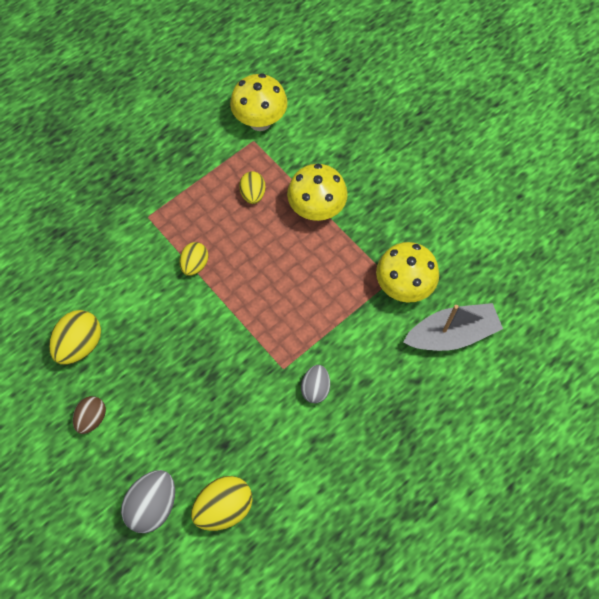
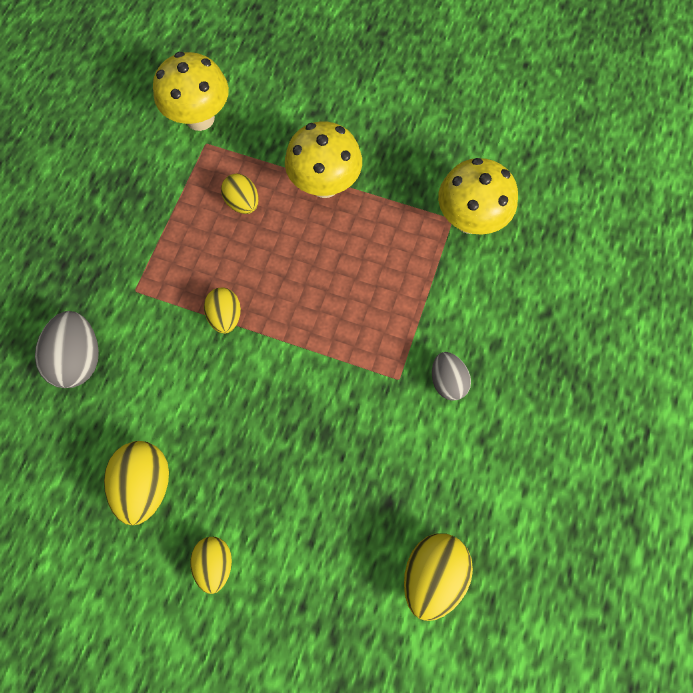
camera: 30 degrees left, 5 degrees up
(92, 418) = (215, 563): brown egg -> yellow egg
(153, 505) = (351, 621): grey egg -> grey egg (79, 358)
(451, 334) = (550, 243): grey boat -> none

